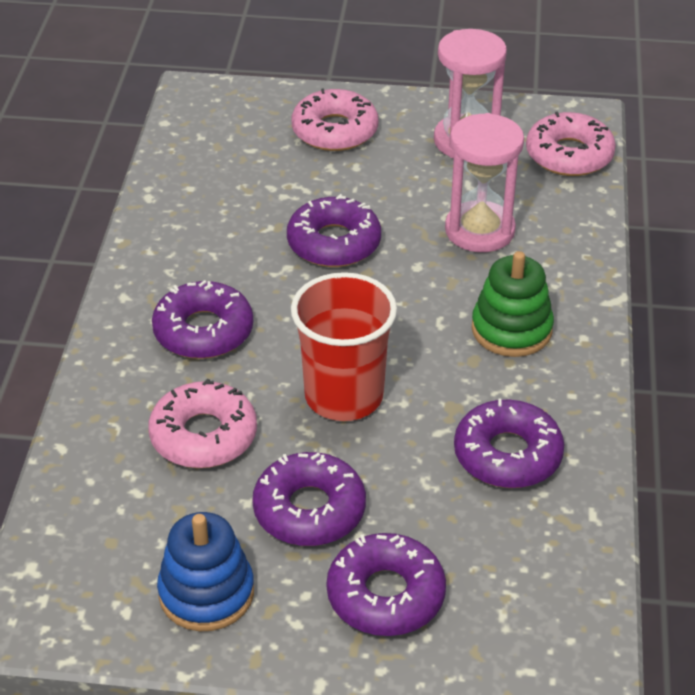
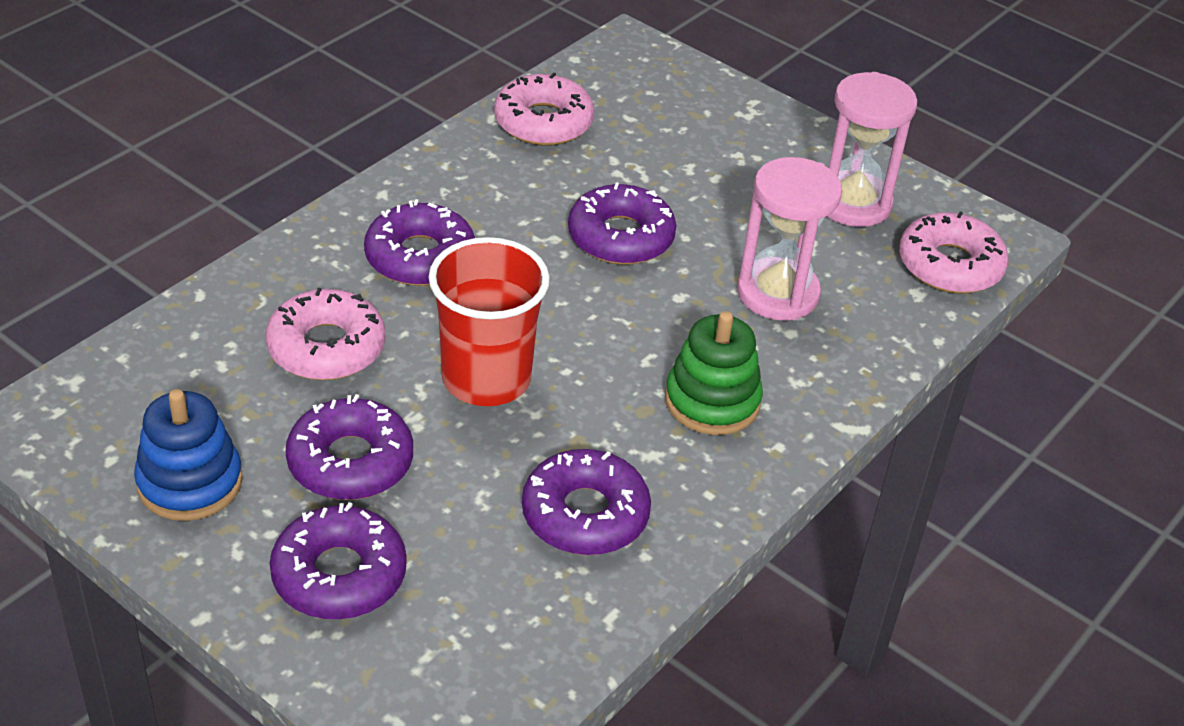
camera: 30 degrees right, 0 degrees up
(335, 131) = (728, 135): pink donut -> pink donut (543, 122)

